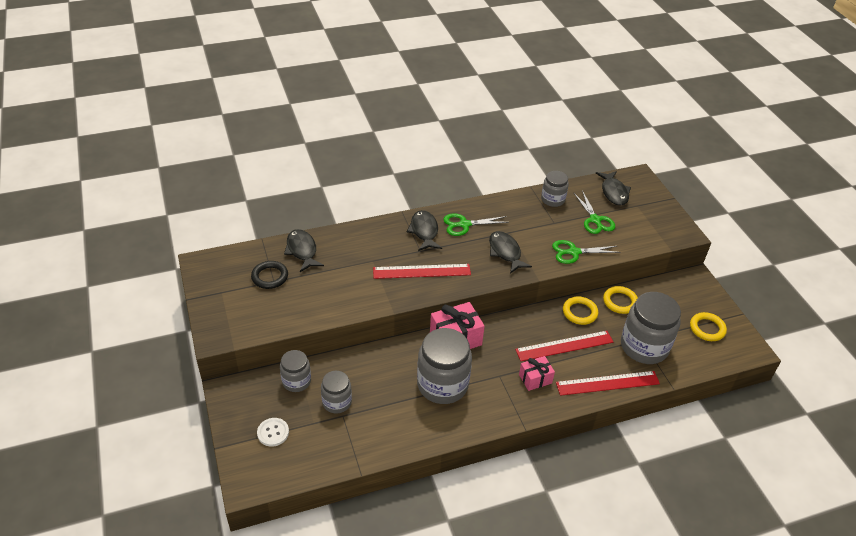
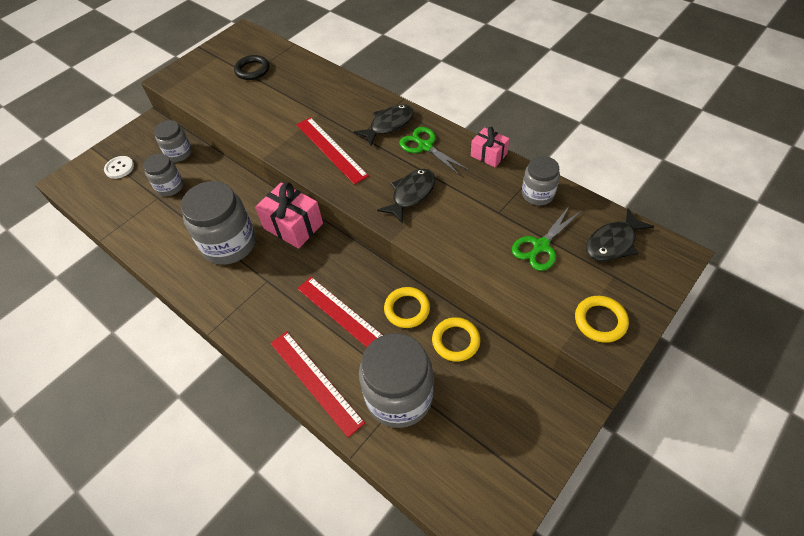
camera: 65 degrees right, 10 degrees up
(302, 251) = (297, 70): black fish -> none
(535, 379) = (280, 312): pink gift -> pink gift (489, 155)
(574, 252) = (464, 250): green scissors -> none
(707, 329) = (485, 459): yellow ring -> yellow ring (600, 321)

